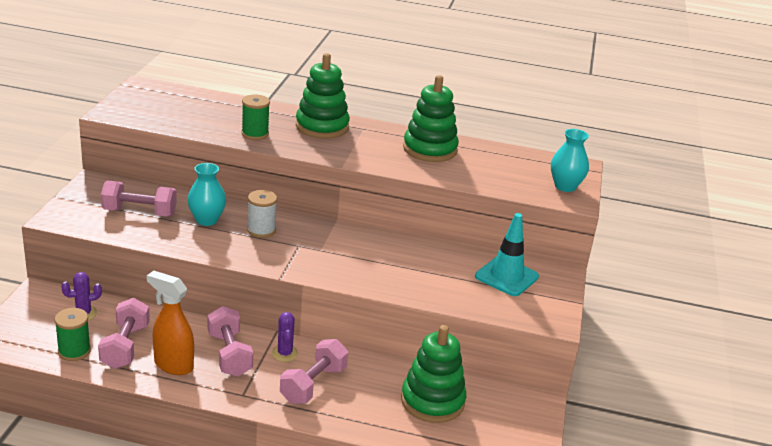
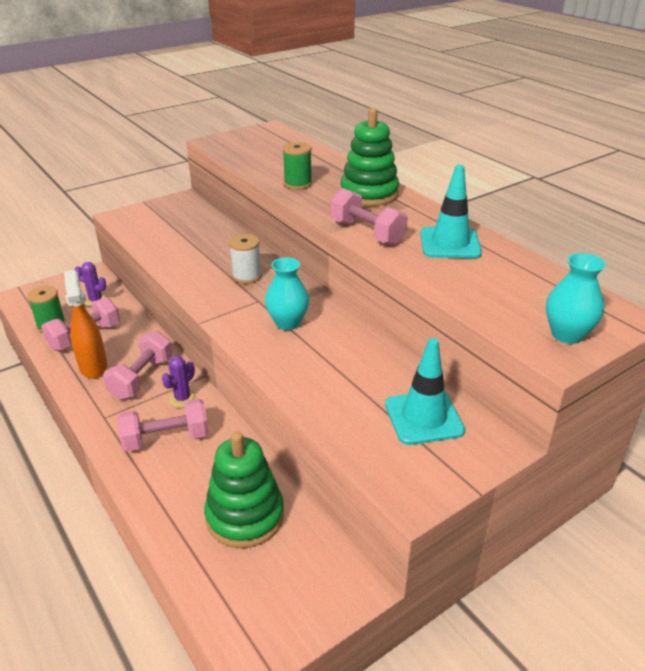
camera: 45 degrees right, 5 degrees up
(139, 212) = (178, 230): pink dumbbell -> pink dumbbell (367, 233)
(206, 220) = (217, 253): turquoise vase -> turquoise vase (287, 323)
(430, 149) = (450, 243): green stacking toy -> turquoise traffic cone

